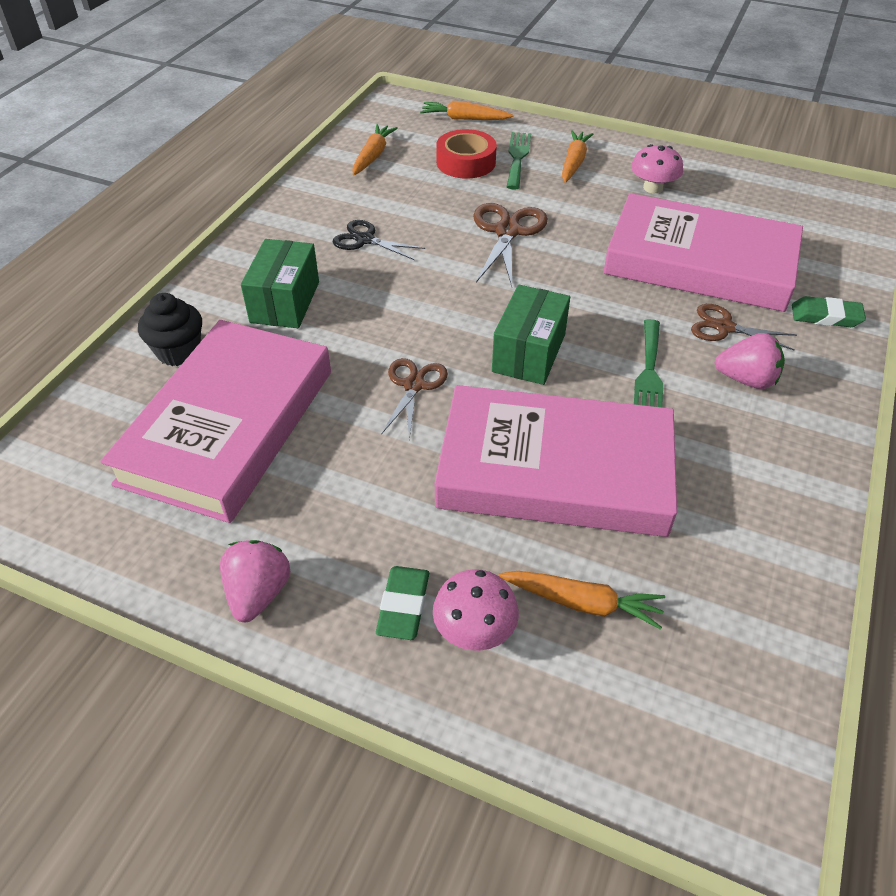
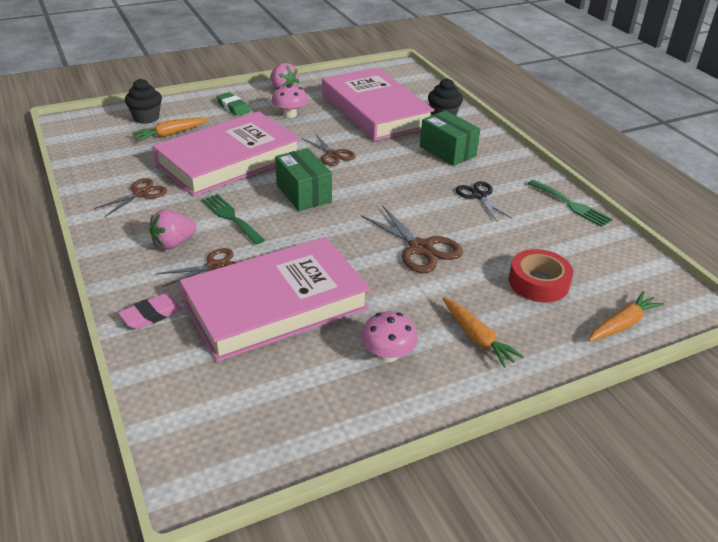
camera: 130 degrees right, 10 degrees down
(365, 239) = (479, 196): black scissors -> black scissors turned 90 degrees counterclockwise
(373, 156) = (593, 247): orange carrot -> none
(474, 629) = (202, 113): pink mushroom -> pink mushroom (290, 114)
(517, 157) = (519, 313): green fork -> green fork (571, 205)
(585, 696) = (146, 118): none -> black cupcake
(732, 486) = (141, 193): none -> brown scissors
(825, 316) = (151, 315): green eraser -> pink eraser

